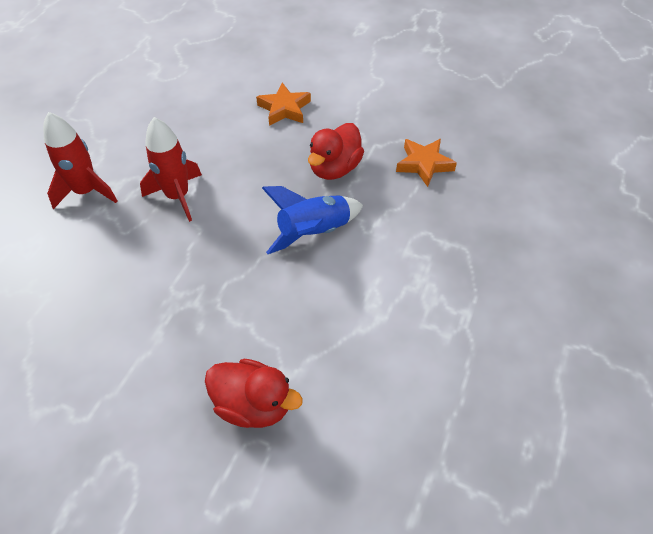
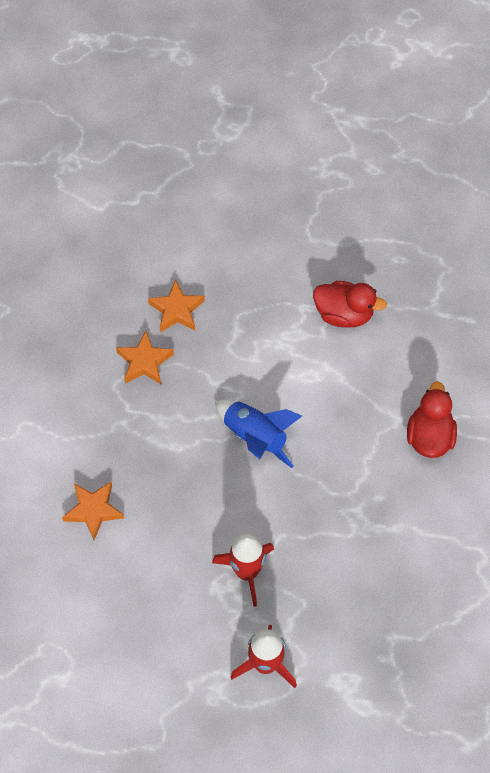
camera: 105 degrees left, 10 degrees up
(334, 168) = (170, 439): red duck -> red duck (344, 314)
(480, 198) = (177, 310): none -> orange star

